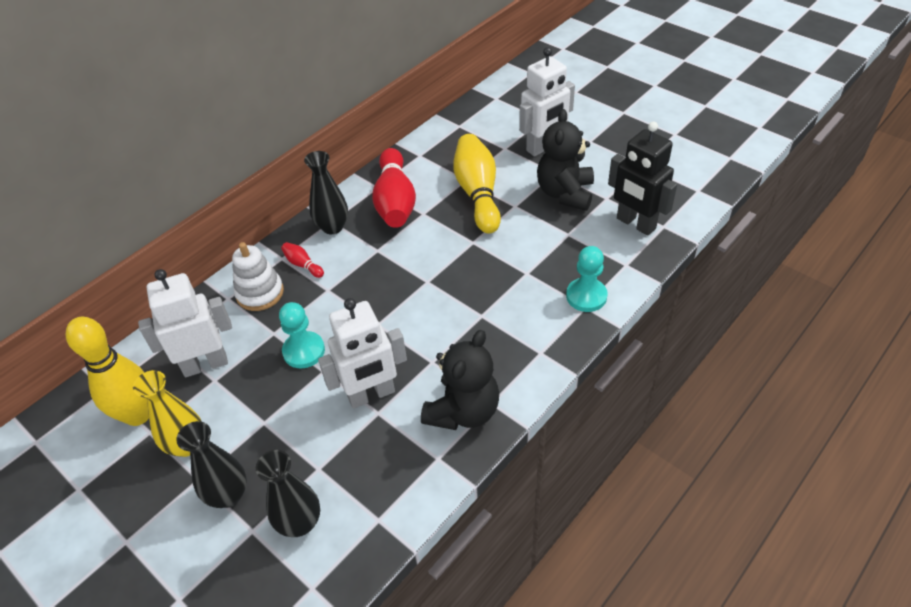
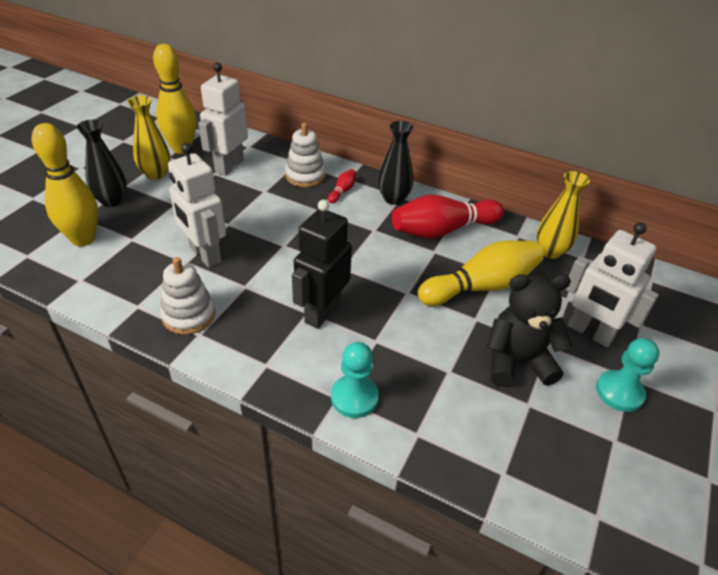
camera: 70 degrees right, 5 degrees down
(205, 364) = (229, 166): white robot -> white robot turned 120 degrees counterclockwise
(300, 523) = (83, 239): black vase -> yellow bowling pin
(304, 351) = (247, 210): turquoise pawn -> turquoise pawn (619, 392)
(446, 141) = (550, 251): none -> yellow vase
(463, 411) = (189, 315): black teddy bear -> white stacking toy
(635, 224) = (494, 440): black robot -> black robot (322, 312)

